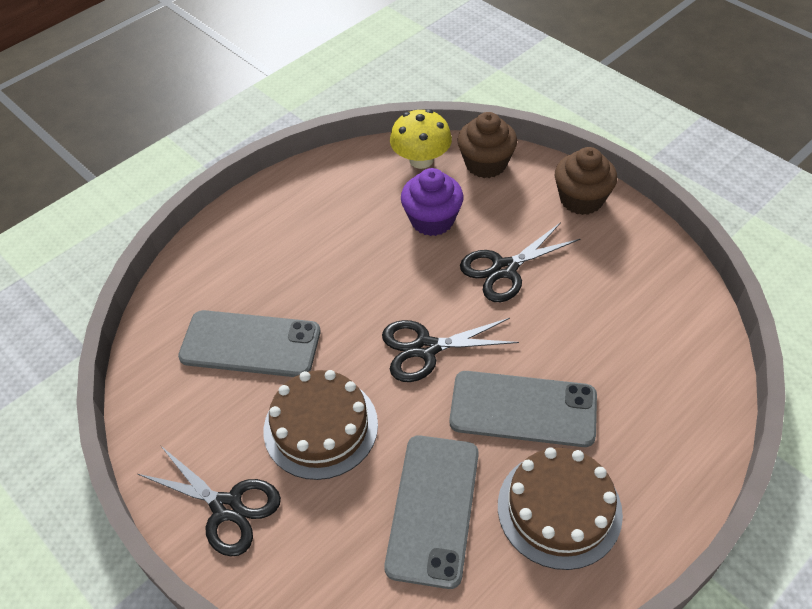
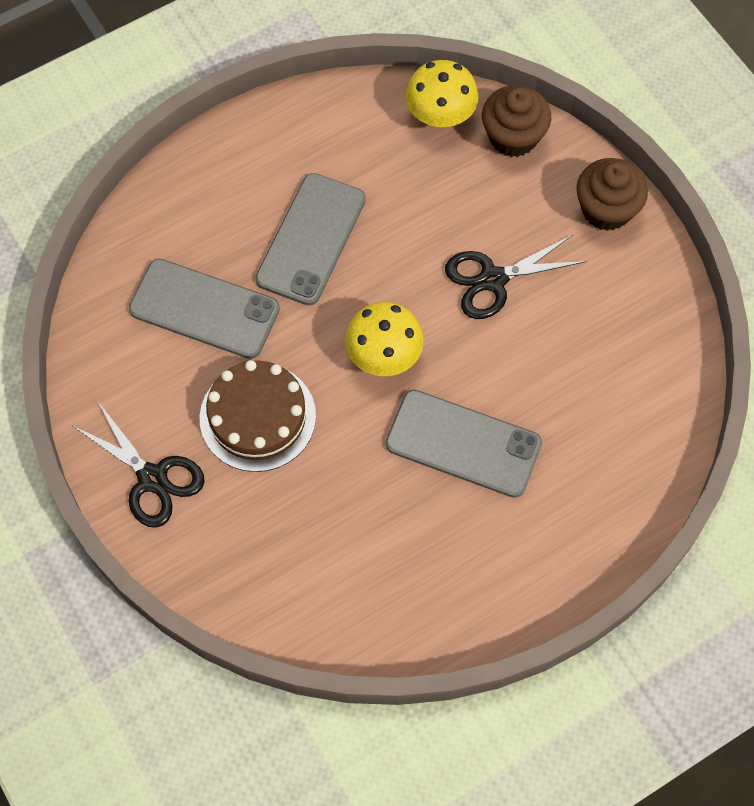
camera: 10 degrees right, 15 degrees up
(426, 348) = (384, 355): black scissors -> yellow mushroom
(432, 220) = (431, 199): purple cupcake -> none
(433, 509) = (347, 525): grey phone -> grey phone (311, 239)
(559, 509) = (466, 552): brown cake -> none

